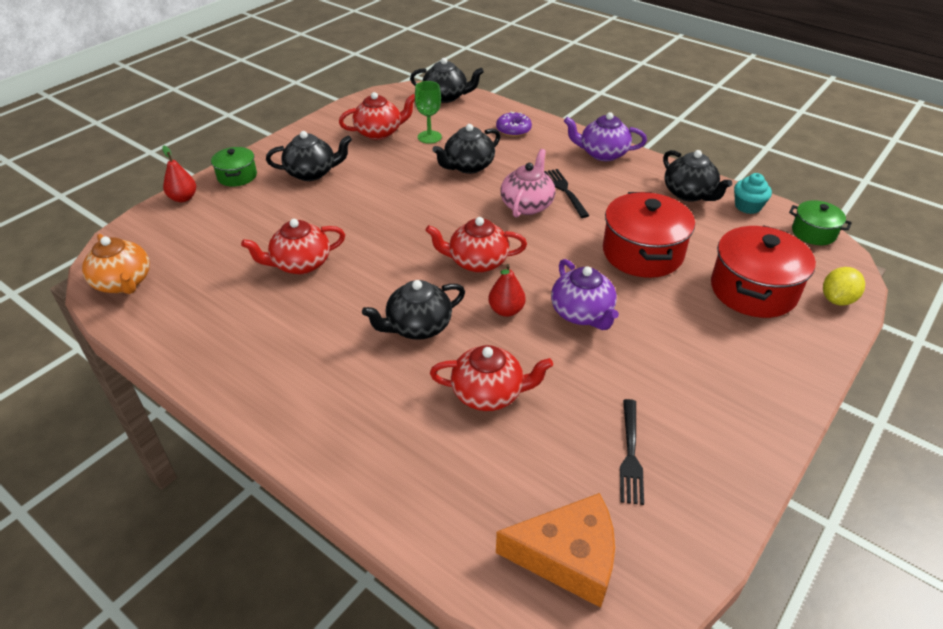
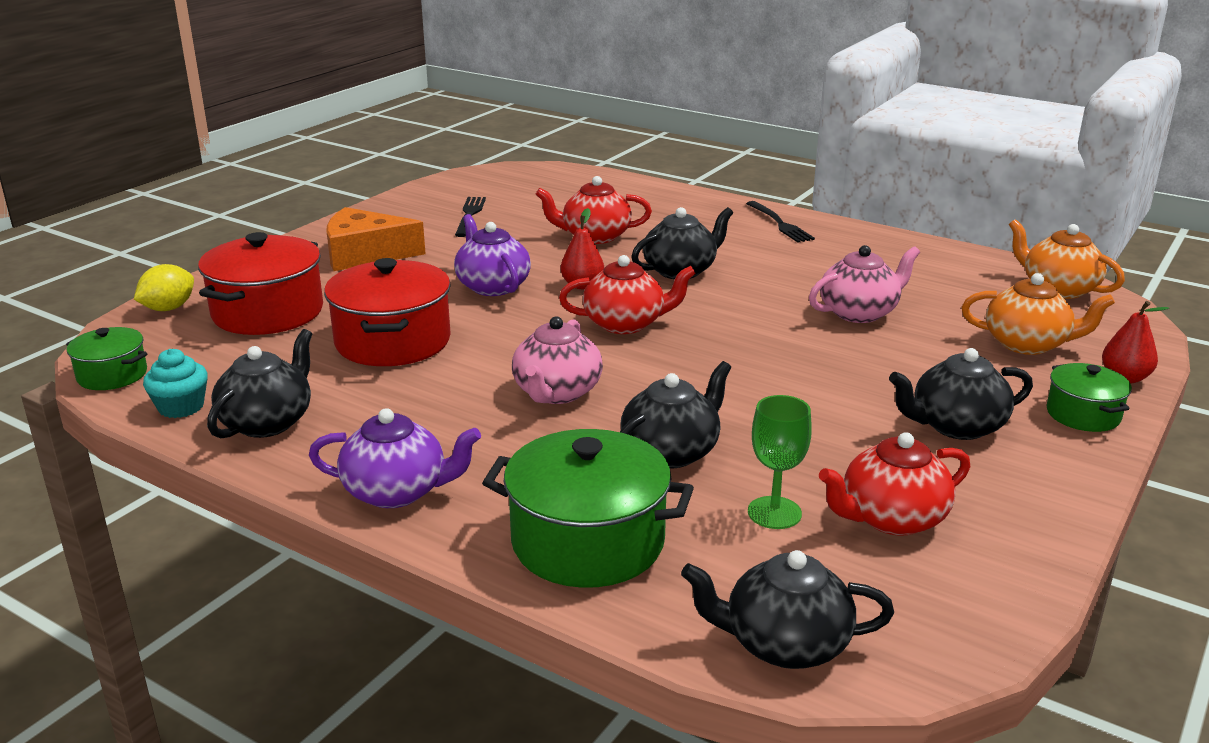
camera: 175 degrees right, 15 degrees down
(211, 227) = (1027, 344): none -> orange teapot
(300, 264) = (859, 313): red teapot -> pink teapot
(513, 130) = (588, 542): purple donut -> green pot
(565, 191) = (489, 416): black fork -> black fork (780, 223)
(568, 557) = (529, 182): orange cheese -> orange cheese (365, 254)
(689, 194) = (268, 422): black teapot -> black teapot turned 60 degrees clockwise

